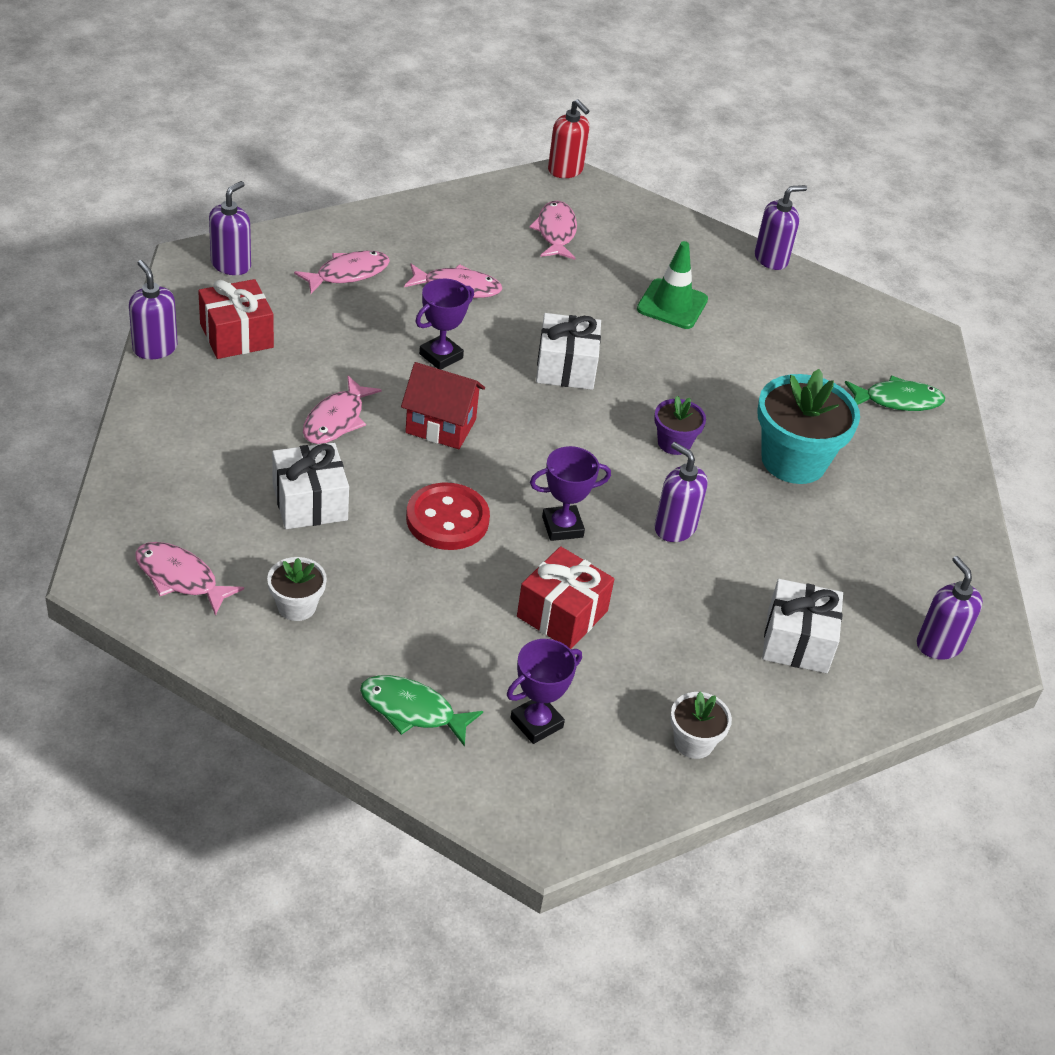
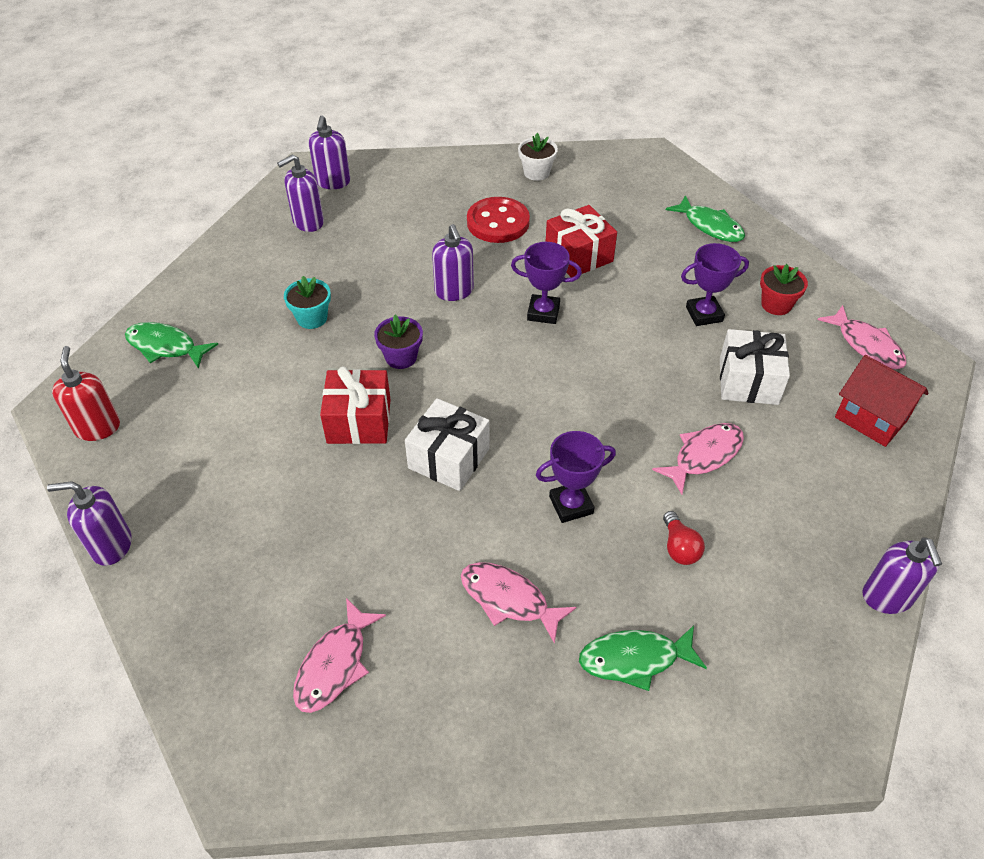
camera: 150 degrees left, 5 degrees up
(231, 265) = (783, 718): purple soap dispenser -> purple soap dispenser (308, 222)
(236, 336) = (791, 591): red gift -> red gift (359, 421)
(297, 606) = (776, 305): white flower pot -> red flower pot
(337, 346) = (679, 547): none -> red light bulb
(348, 274) = (634, 659): pink fish -> green fish
(440, 426) = (605, 425): red house -> red house (871, 419)
(447, 519) = (635, 340): red button -> red button (498, 222)
(536, 723) = (630, 202): purple trophy -> purple trophy (704, 314)
(565, 170) = (236, 798): red soap dispenser -> red soap dispenser (98, 427)
(672, 304) = (280, 509): green traffic cone -> none
(793, 461) = (312, 318): turquoise flower pot -> turquoise flower pot, size x0.51
(797, 642) = (426, 204): white gift -> none

